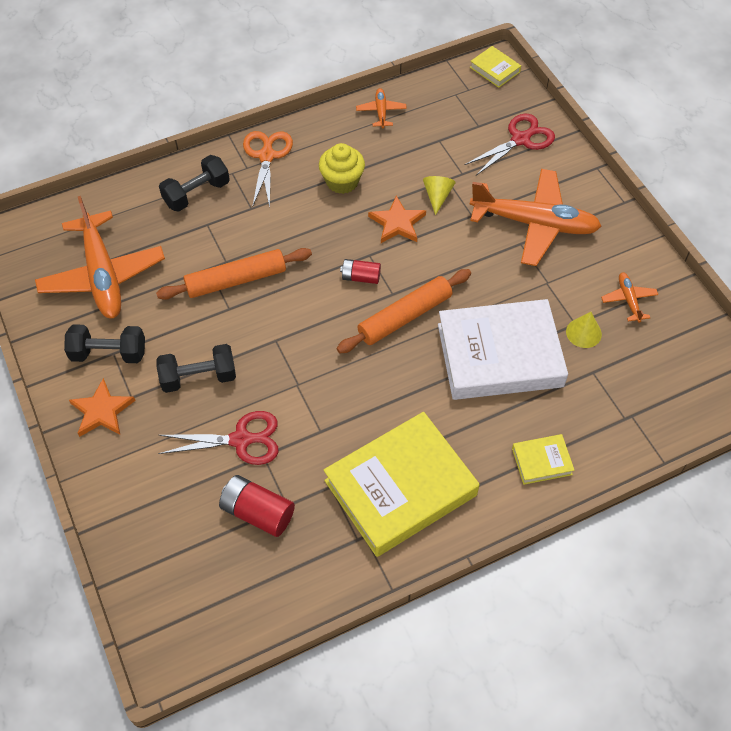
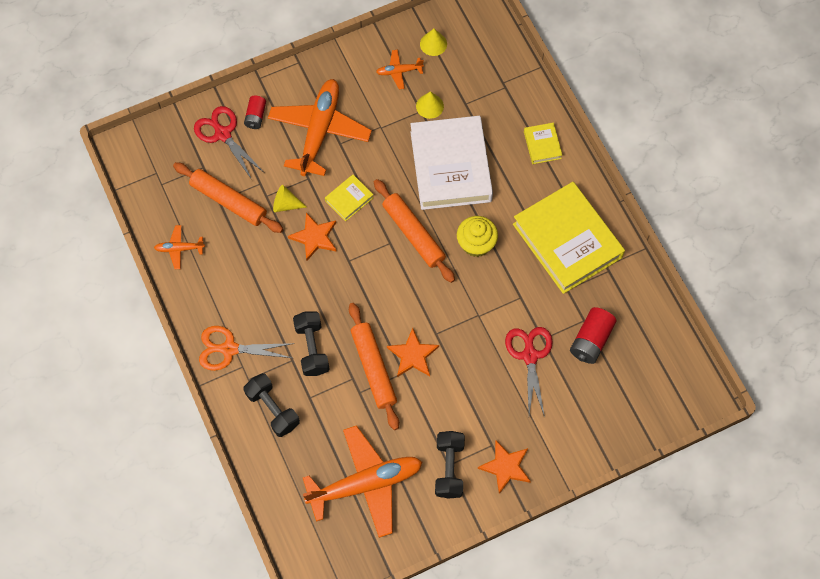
camera: 90 degrees left, 10 degrees up
(199, 377) = (472, 392): black dumbbell -> black dumbbell (312, 348)
(249, 317) = (413, 355): none -> orange star
(342, 181) = (264, 282): yellow cupcake -> yellow cupcake (476, 244)
(361, 277) = (372, 267): red battery -> red battery (255, 116)
(438, 148) = (228, 201): none -> orange rolling pin
(495, 70) = (132, 149): yellow book -> yellow book (349, 199)
(676, 336) = (433, 44): none -> yellow cone

